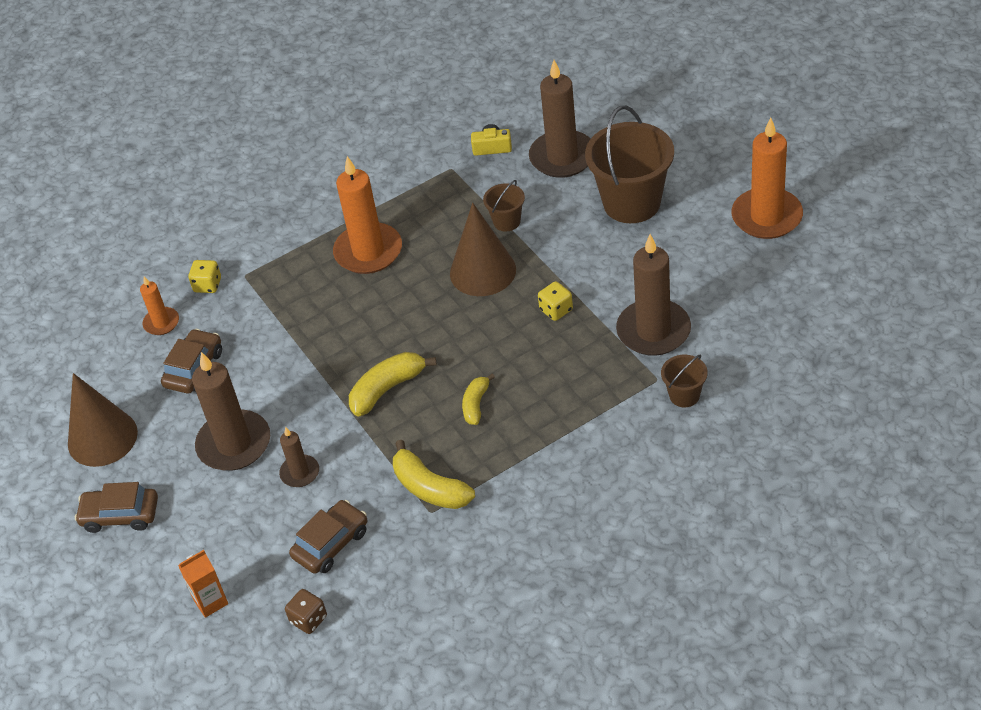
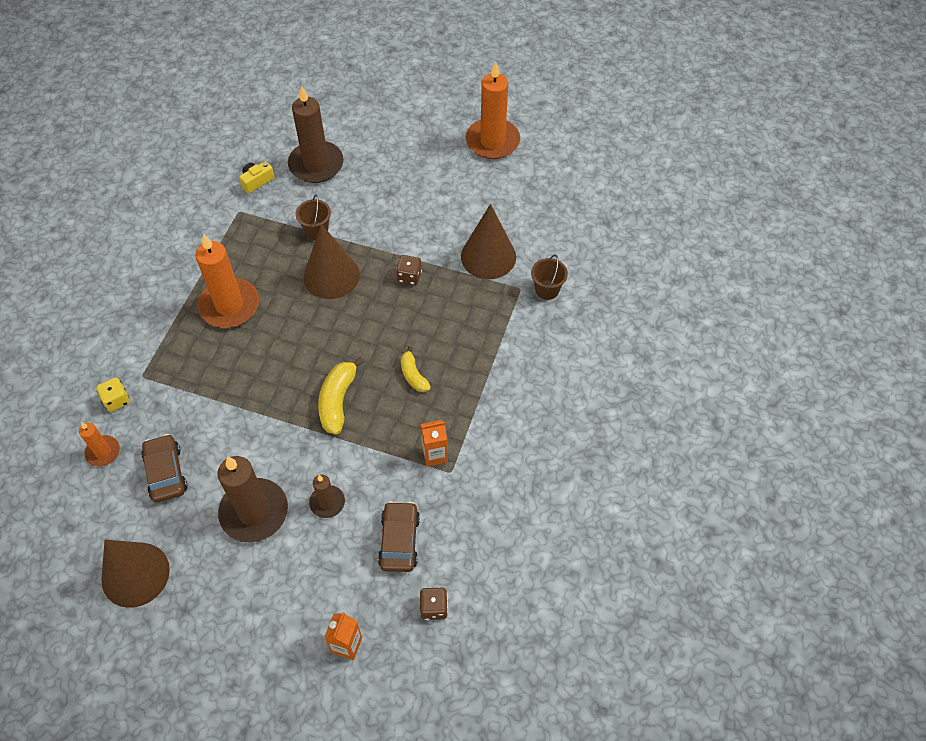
camera: 45 degrees left, 10 degrees up
(120, 515) = (209, 626): brown car -> none
(430, 488) = (435, 455): yellow banana -> orange carton
(556, 310) = (409, 276): yellow dice -> brown dice
(631, 203) = (394, 174): brown bucket -> none
(653, 331) = (488, 256): brown candle -> brown cone

